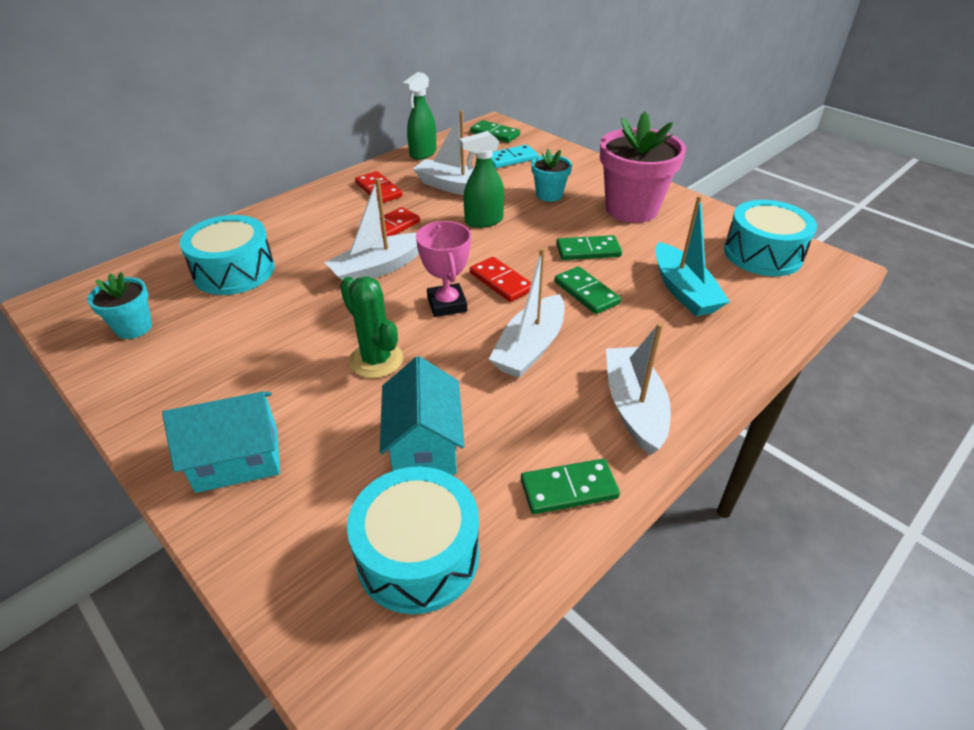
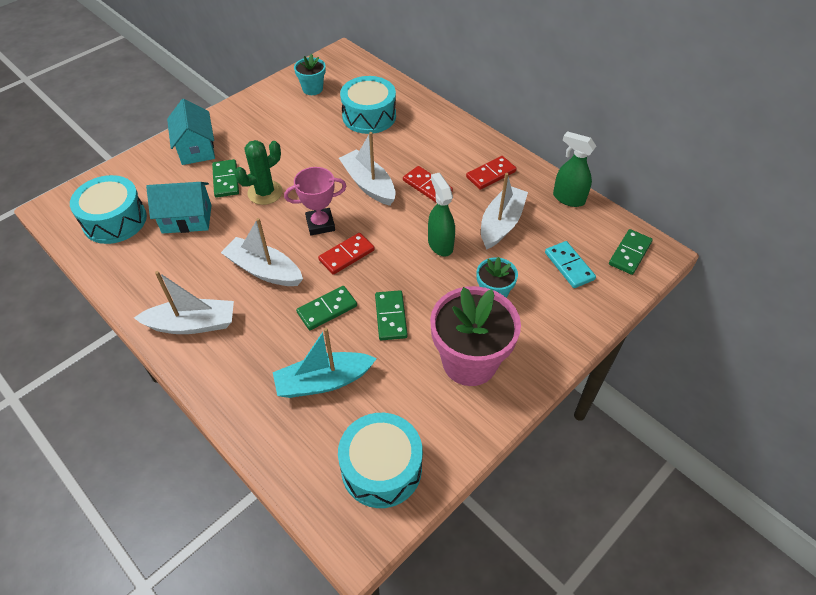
camera: 90 degrees right, 10 degrees up
(569, 489) = (135, 283): green domino -> green domino (226, 180)

